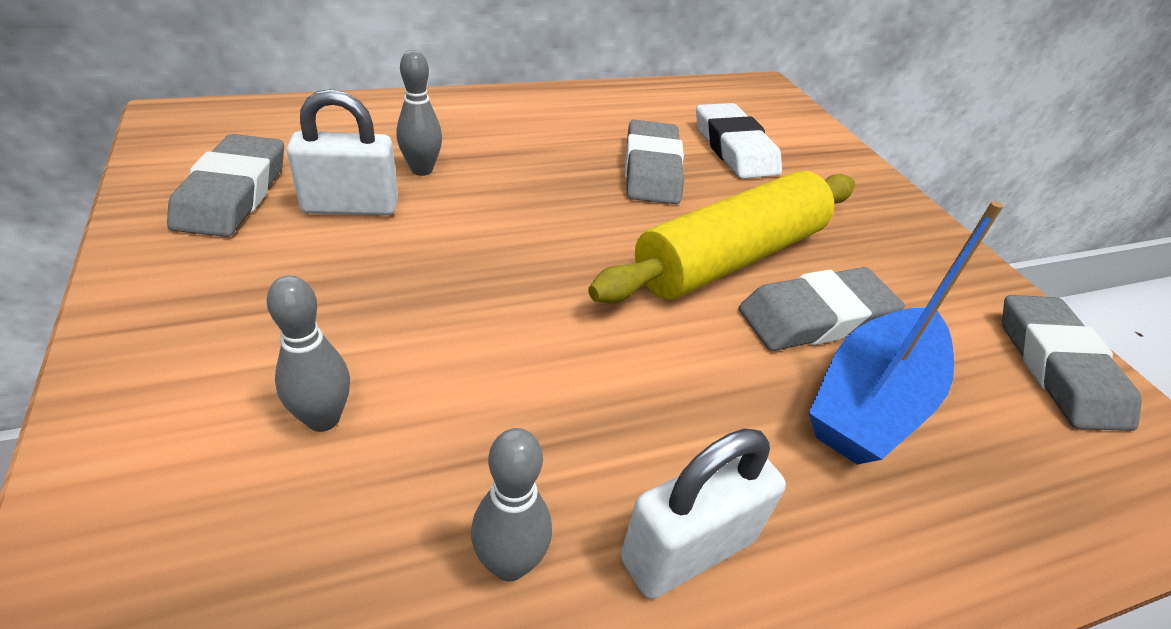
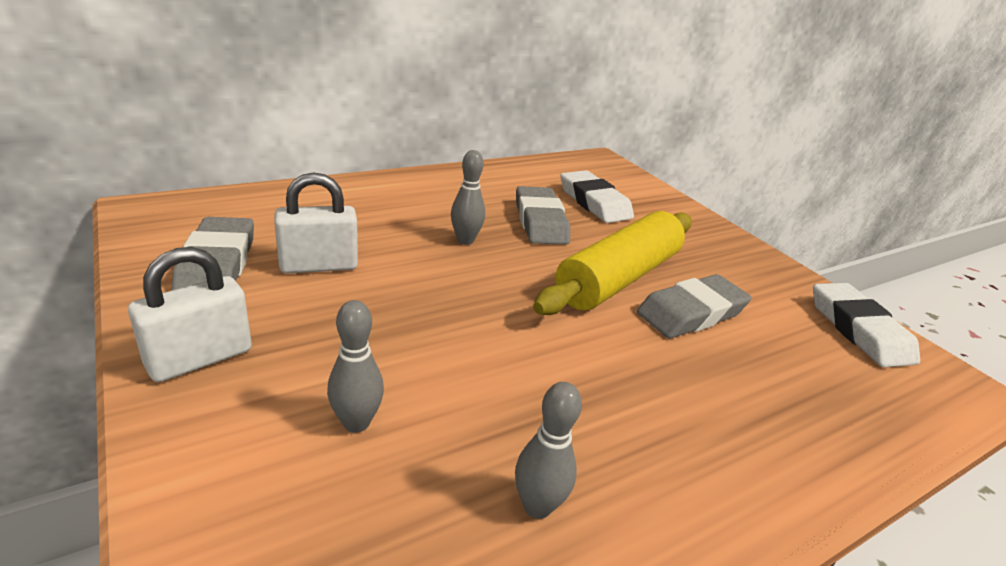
camera: 10 degrees left, 10 degrees down
(422, 170) = (366, 234): grey bowling pin -> grey bowling pin (465, 240)
(687, 549) = (659, 479): white padlock -> white padlock (200, 358)
(871, 402) = (748, 365): blue boat -> none
(1058, 368) = (859, 330): grey eraser -> white eraser

